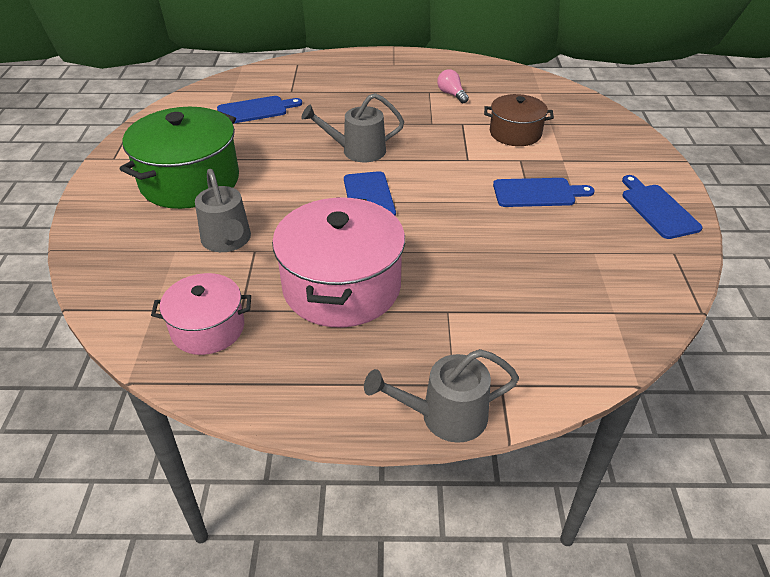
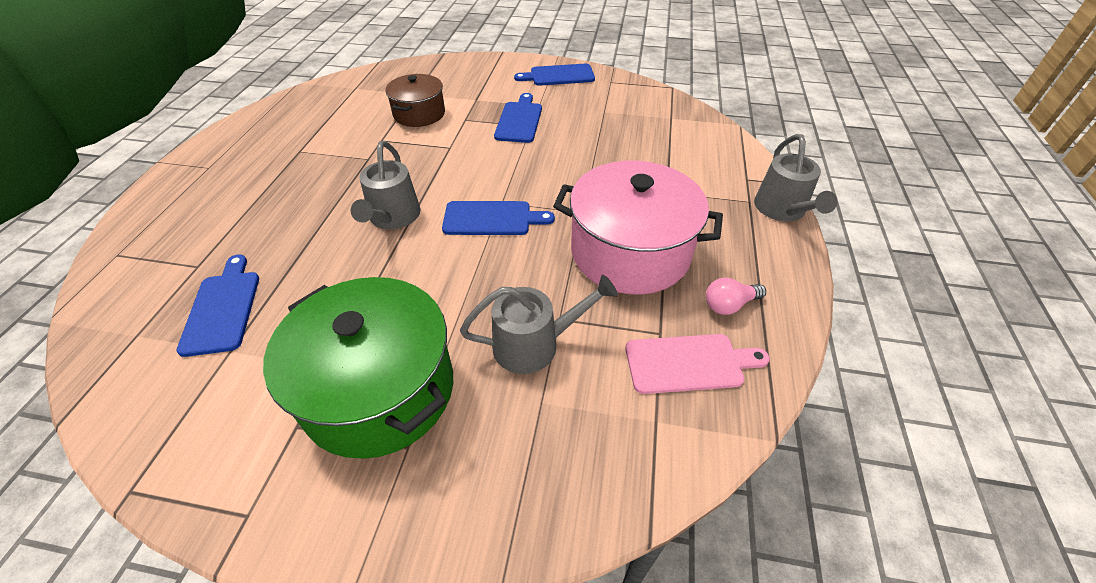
camera: 80 degrees left, 5 degrees up
(208, 328) = (689, 363): pink pot -> pink cutting board
(451, 94) = (317, 137): pink light bulb -> pink light bulb (729, 305)

